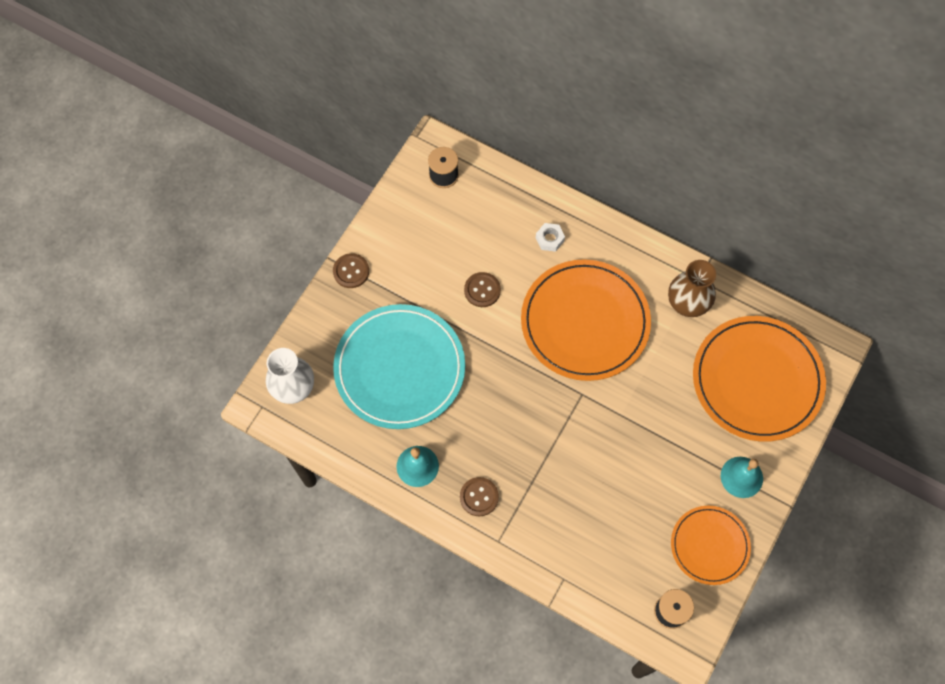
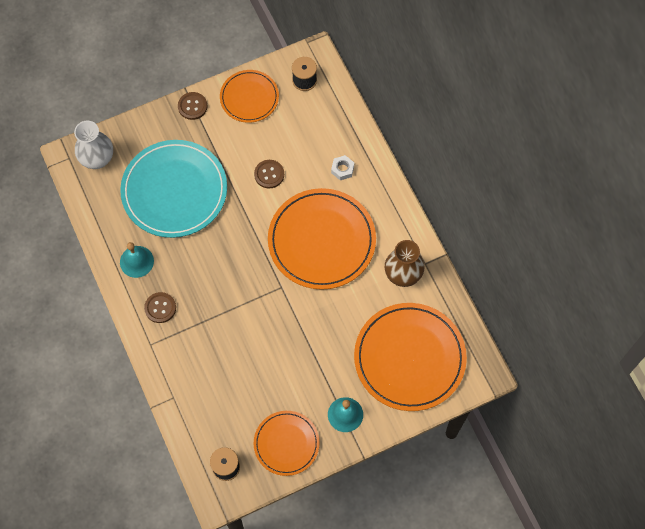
camera: 35 degrees right, 0 degrees up
(402, 226) = (249, 97): none -> orange plate

